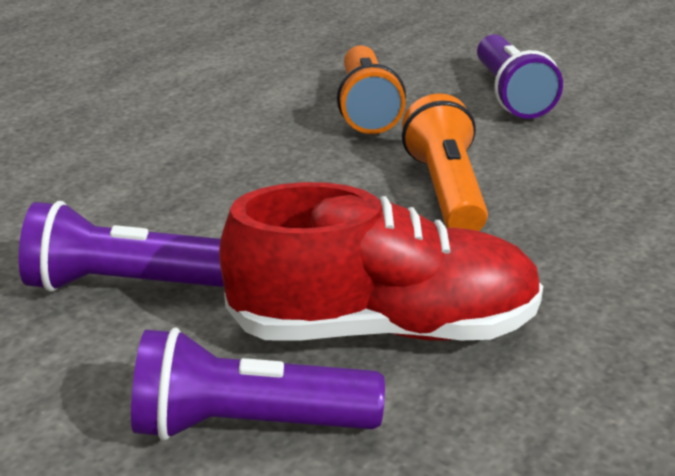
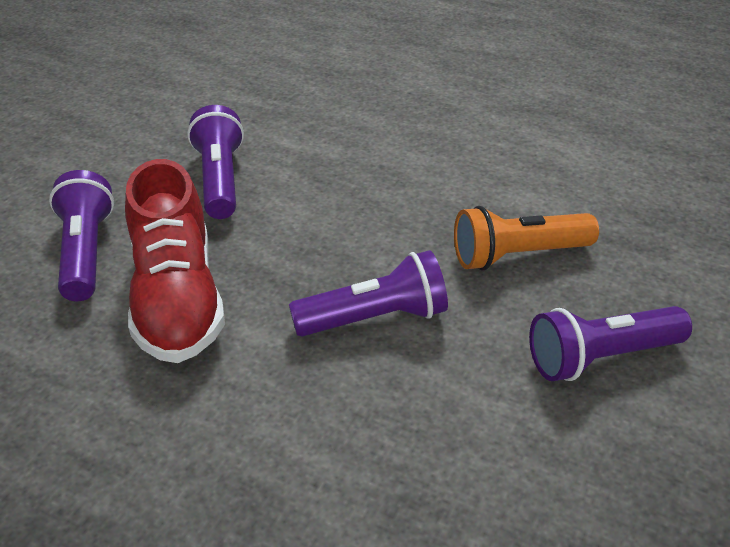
camera: 80 degrees right, 10 degrees up
(445, 191) = (374, 318): orange flashlight -> purple flashlight

